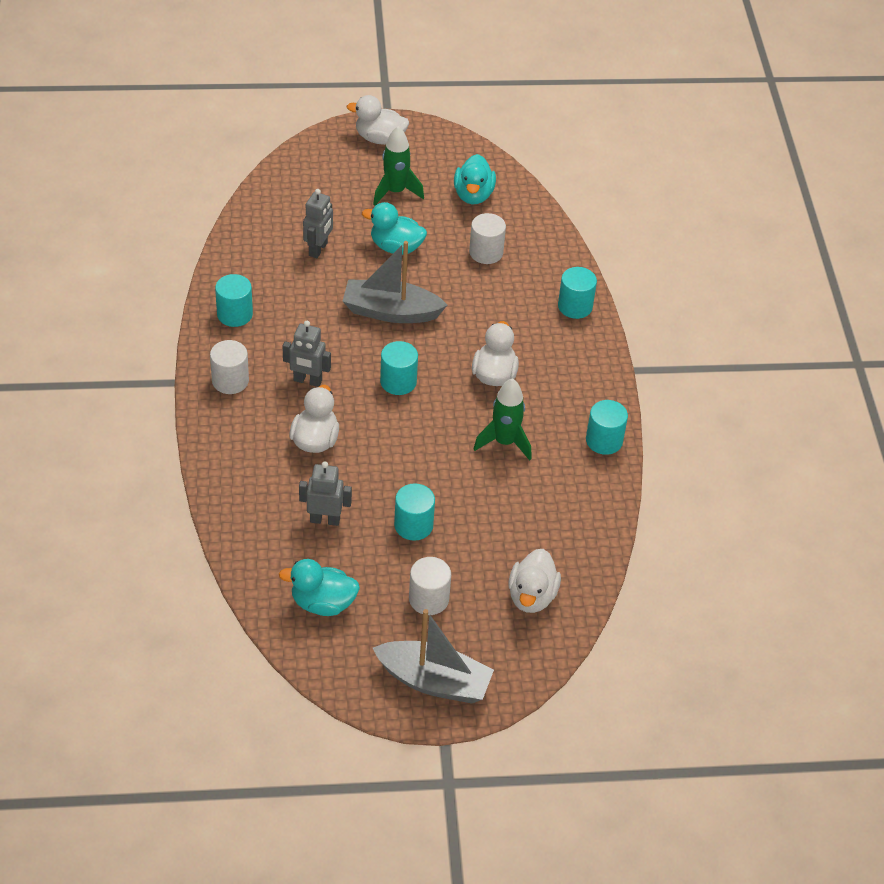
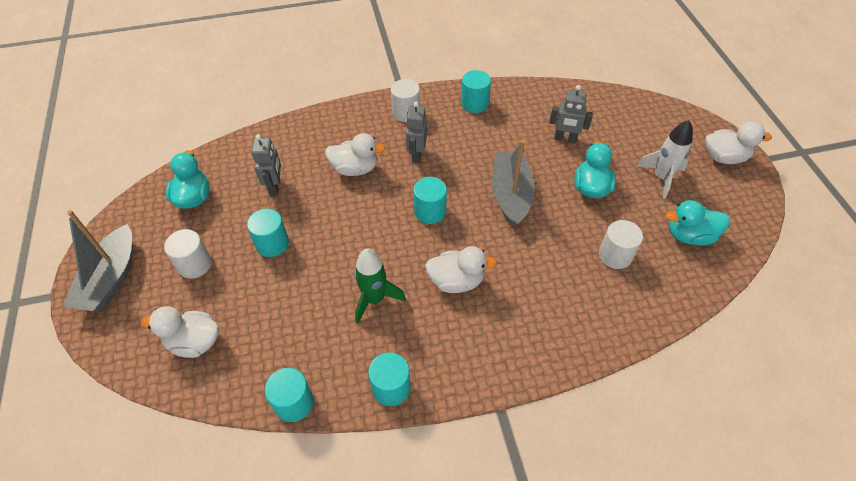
camera: 85 degrees right, 5 degrees up
(379, 138) = (724, 157): white duck -> white duck turned 90 degrees clockwise
(395, 192) = (661, 178): green rocket -> white rocket
(575, 306) = (571, 341): turquoise cylinder -> turquoise cylinder (294, 403)

